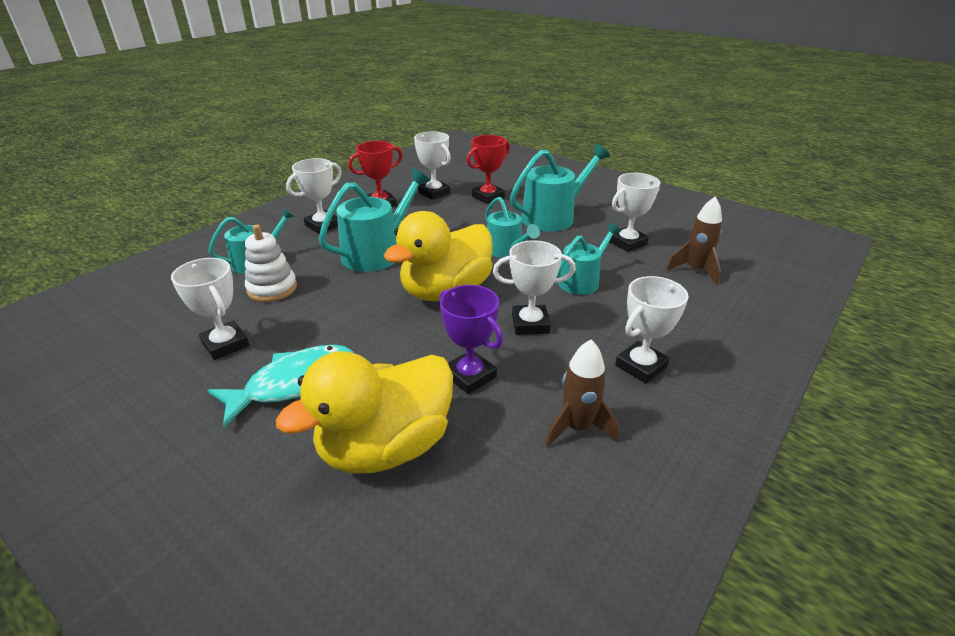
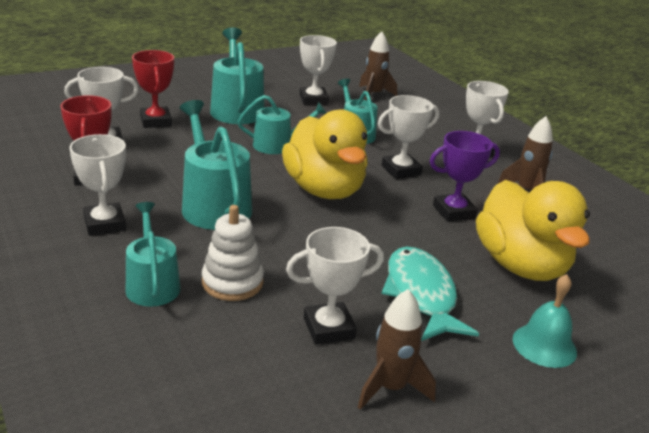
camera: 70 degrees left, 5 degrees down
(151, 393) = (390, 388): none -> brown rocket
(232, 487) = (544, 345): none -> turquoise bell
(530, 324) = (401, 170): white trophy -> white trophy turned 45 degrees clockwise

